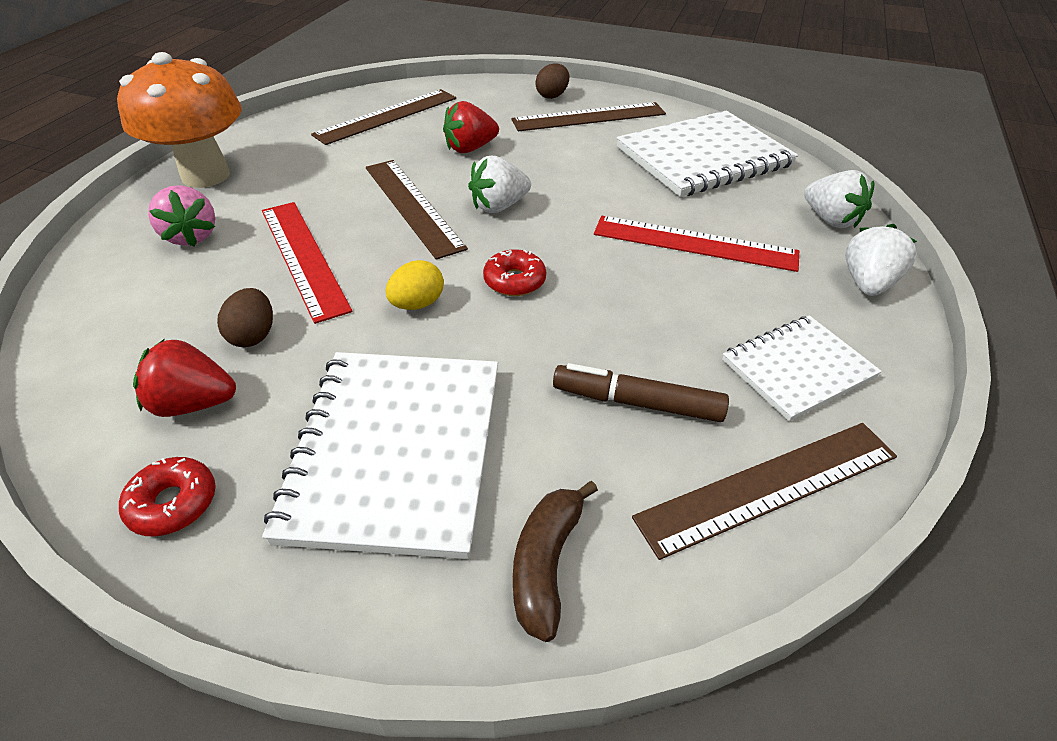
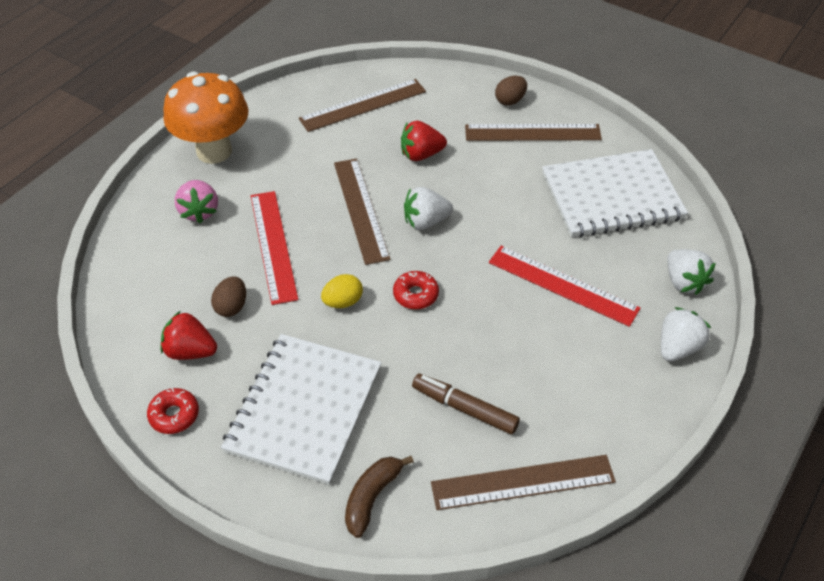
camera: 15 degrees right, 5 degrees up
(797, 369) = (585, 406): white notebook -> none

